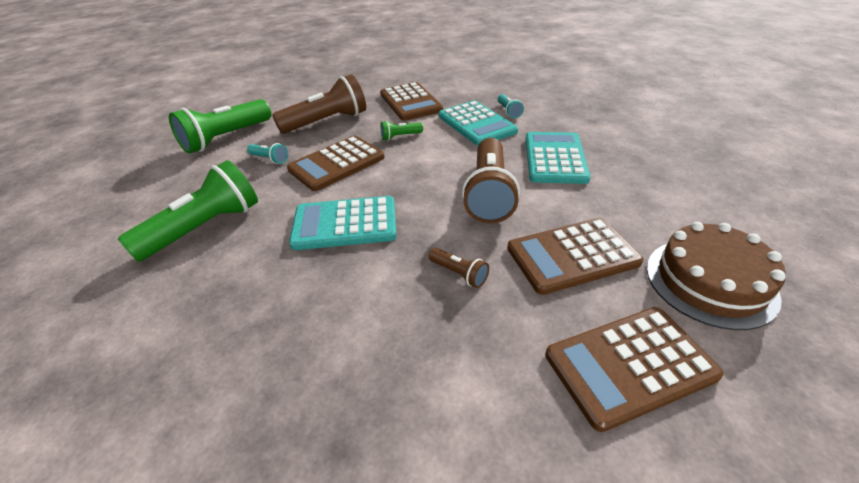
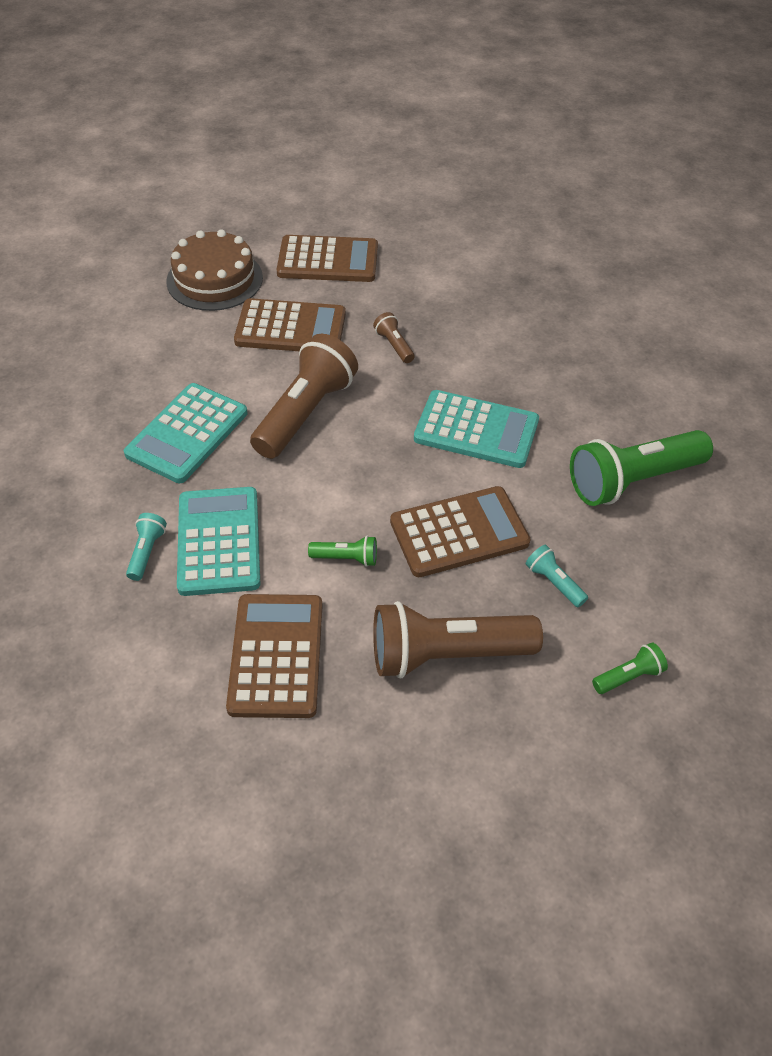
camera: 160 degrees left, 10 degrees up
(226, 138) = (628, 676): green flashlight -> green flashlight, size x0.44

